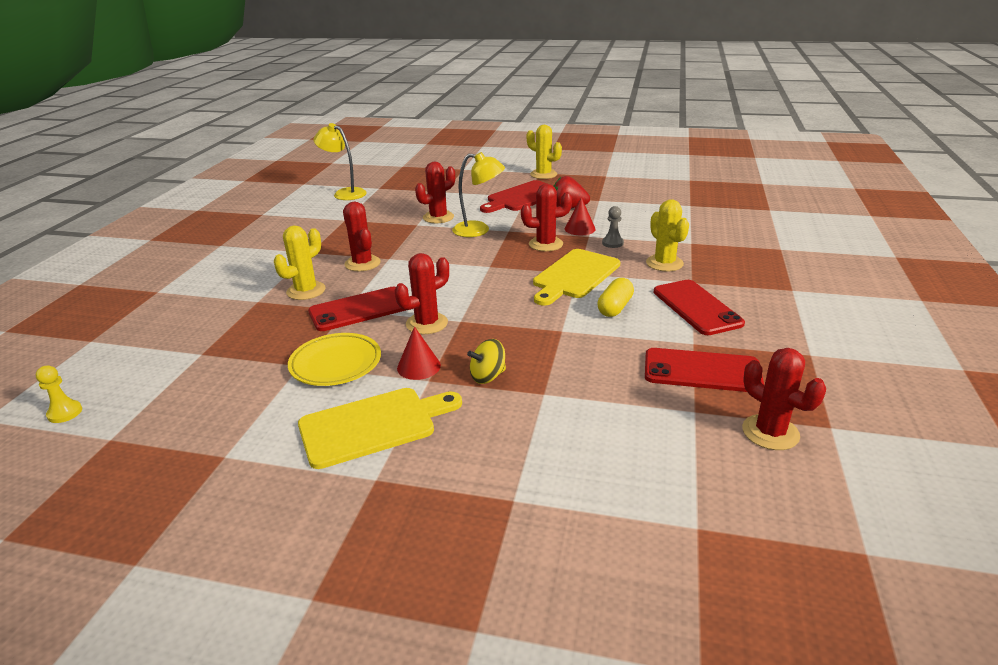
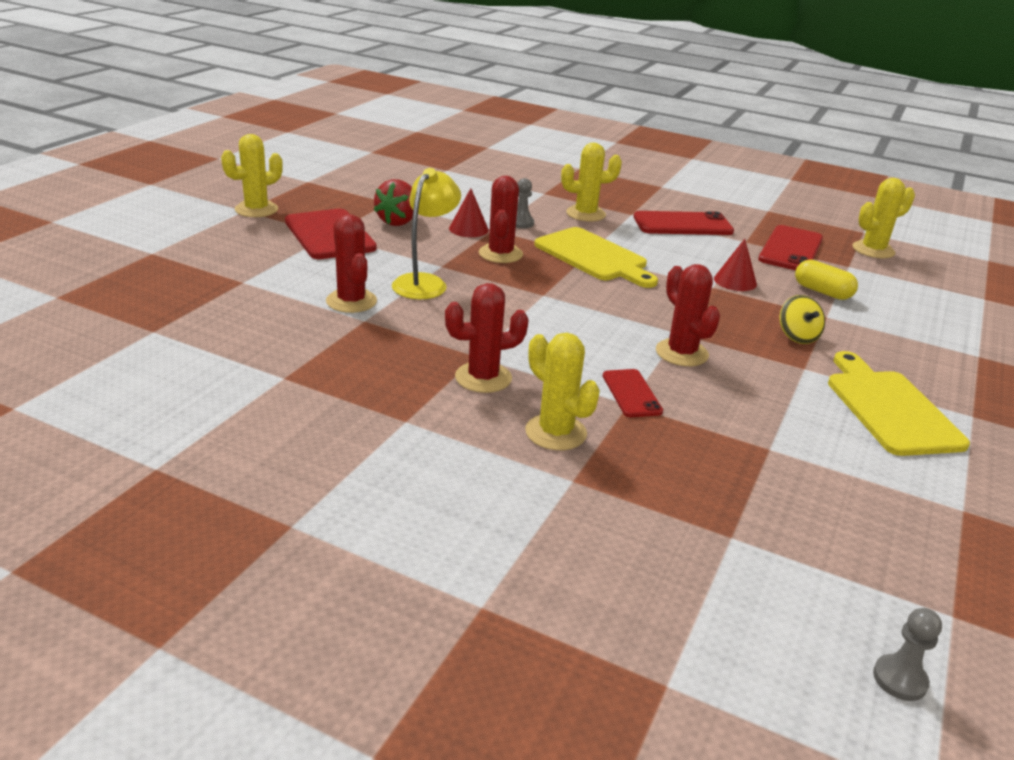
camera: 80 degrees left, 0 degrees up
(65, 413) = (900, 679): yellow pawn -> grey pawn
(336, 364) = (768, 422): yellow plate -> none
(345, 193) = (141, 366): yellow lamp -> none
(359, 309) = (631, 393): red phone -> red phone, size x0.60
(419, 366) = (777, 370): red cone -> red cone (735, 281)
(615, 307) = (673, 255): yellow capsule -> yellow capsule (822, 292)
(770, 432) = (873, 250): red cactus -> yellow cactus

